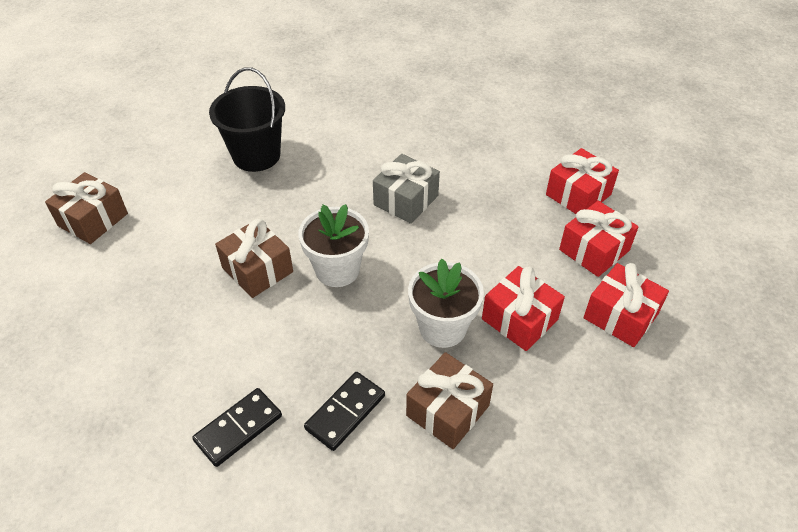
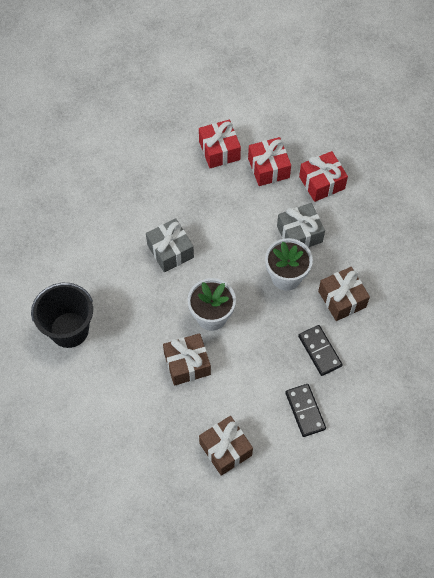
camera: 65 degrees left, 15 degrees up
(93, 220) = (79, 461): brown gift -> brown gift (225, 449)
(519, 319) = (299, 234): red gift -> grey gift

